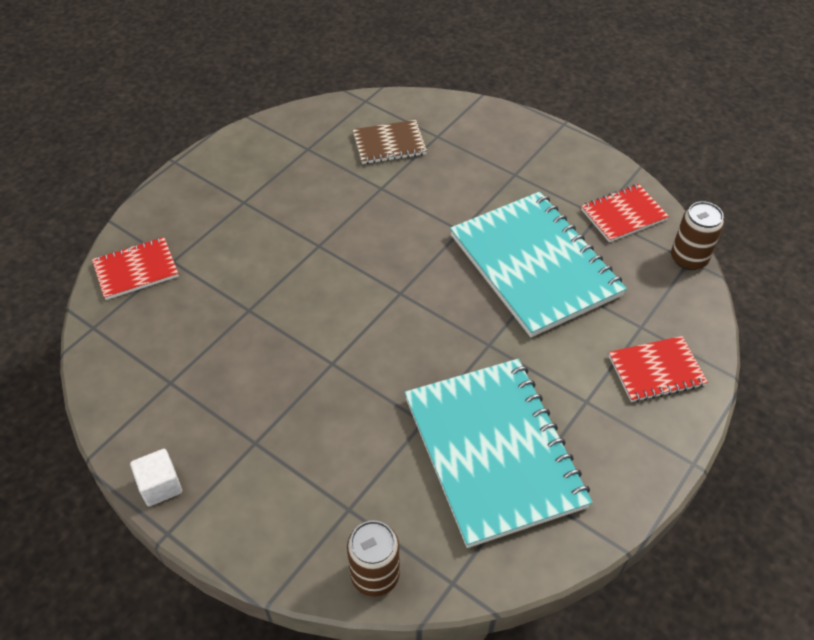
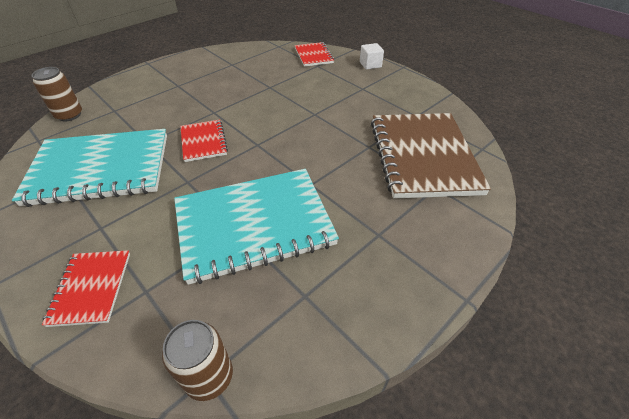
camera: 100 degrees right, 5 degrees down
(160, 486) = (173, 61): white cube -> white cube (370, 65)
(389, 144) = (423, 156): brown notebook -> brown notebook, size x2.05
(623, 215) = (300, 322): red notebook -> red notebook (203, 142)

